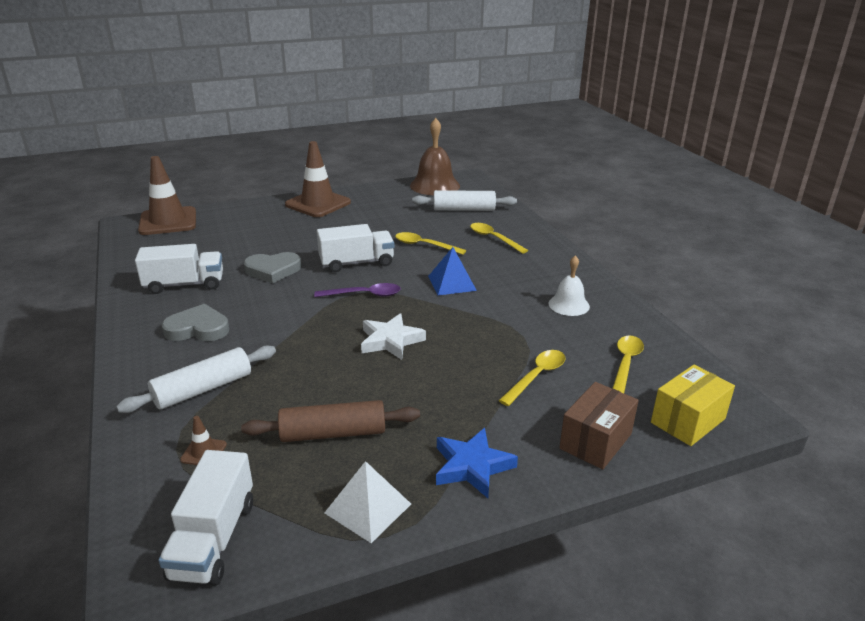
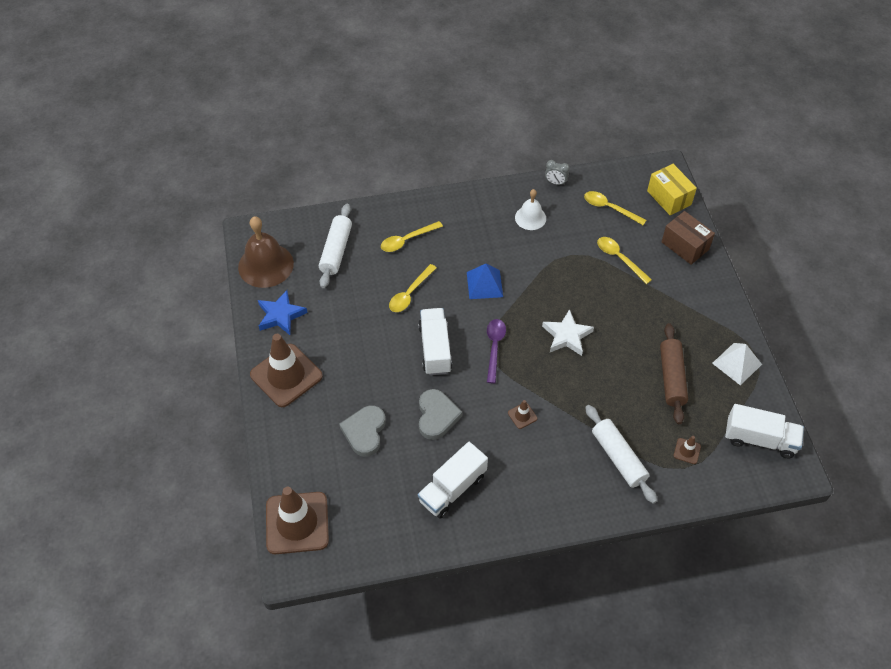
camera: 80 degrees left, 25 degrees up
(184, 284) = (452, 488): white truck -> white truck turned 135 degrees counterclockwise
(198, 328) = (533, 469): grey heart -> grey heart (364, 432)
(271, 317) = (522, 415): none -> brown traffic cone
(472, 466) = (704, 309): blue star -> blue star (281, 315)
(640, 319) = (555, 183): none -> grey clock

